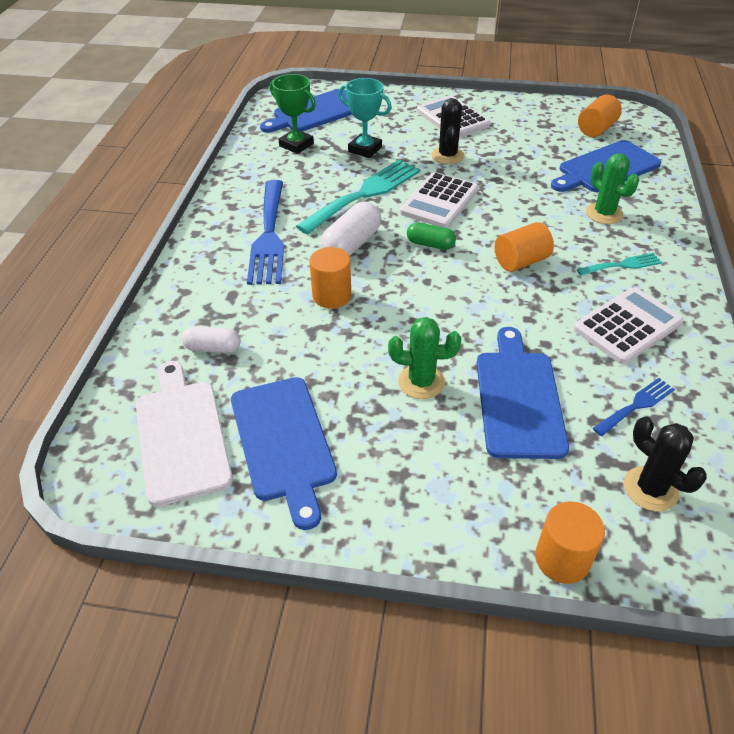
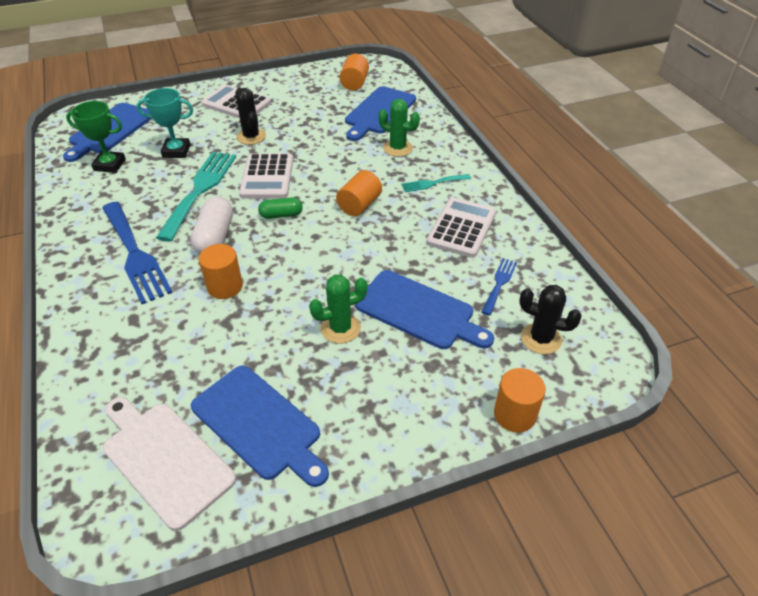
camera: 30 degrees left, 0 degrees up
(213, 348) = (145, 372): white capsule -> none
(518, 398) = (419, 311): blue cutting board -> blue cutting board turned 150 degrees clockwise
(622, 265) = (432, 183): turquoise fork -> turquoise fork turned 150 degrees counterclockwise

